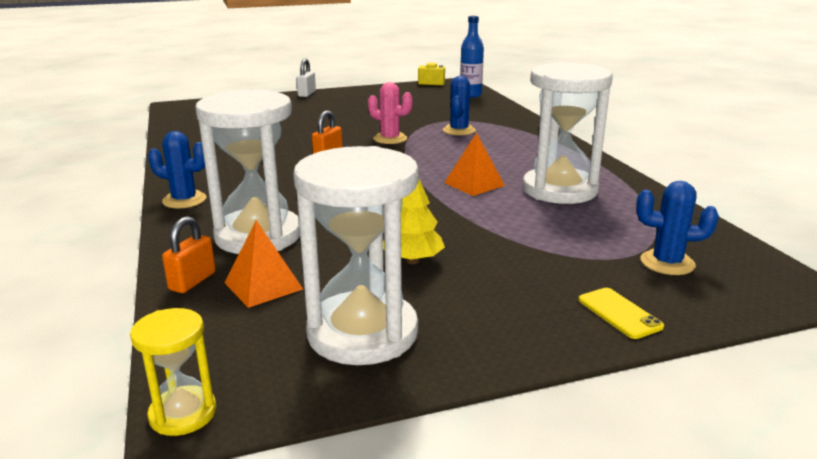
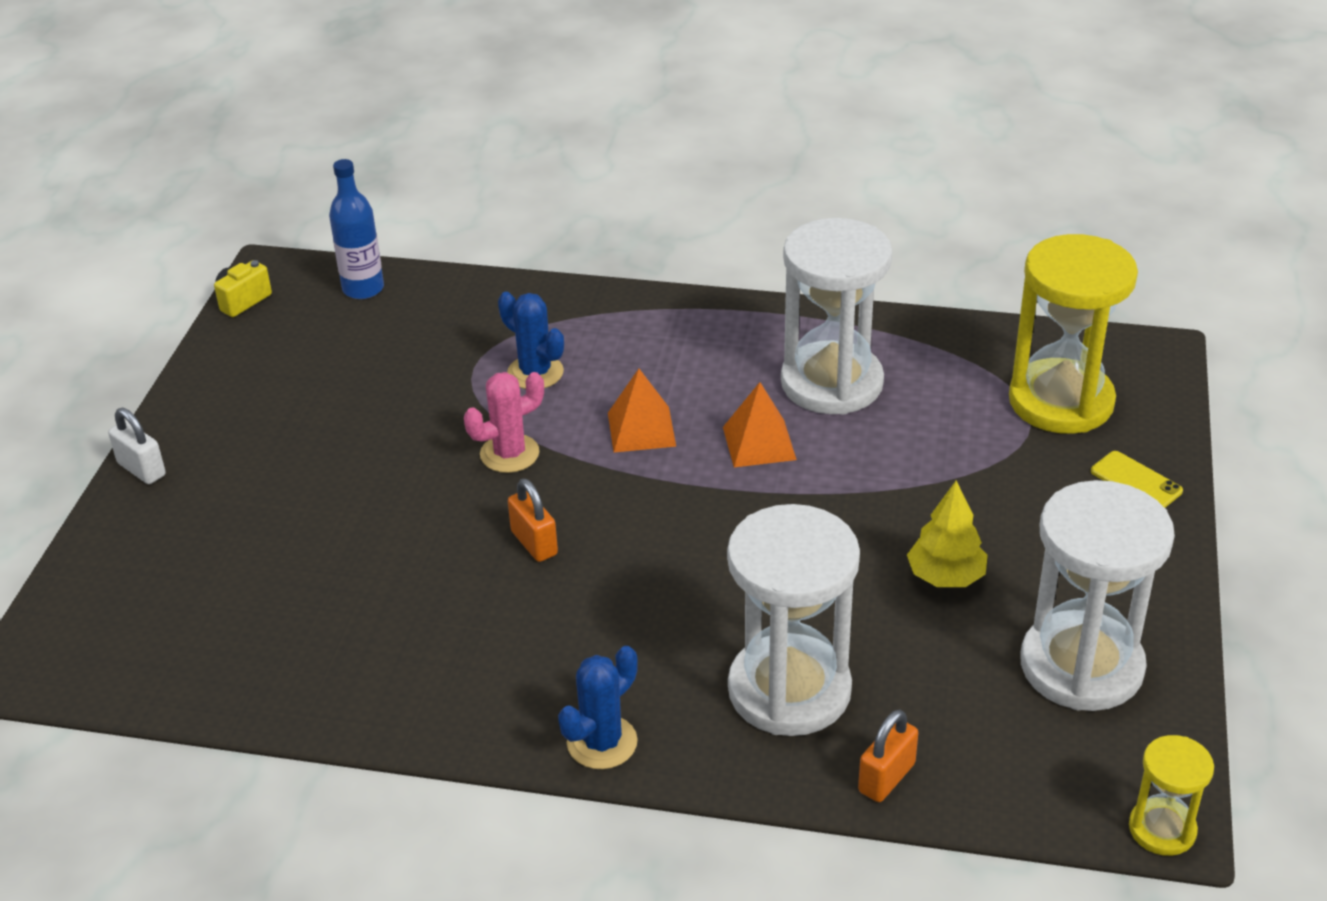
camera: 60 degrees left, 15 degrees up
(192, 281) = (886, 778): orange padlock -> orange padlock turned 75 degrees clockwise
(263, 286) = (935, 717): orange pyramid -> orange pyramid (641, 429)
(619, 313) = (1136, 481): yellow phone -> yellow phone turned 45 degrees clockwise
(667, 263) = (1061, 401): blue cactus -> yellow hourglass

